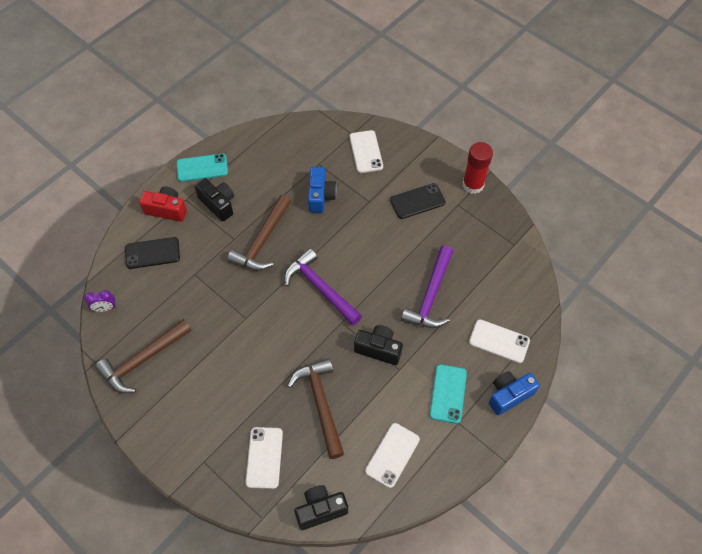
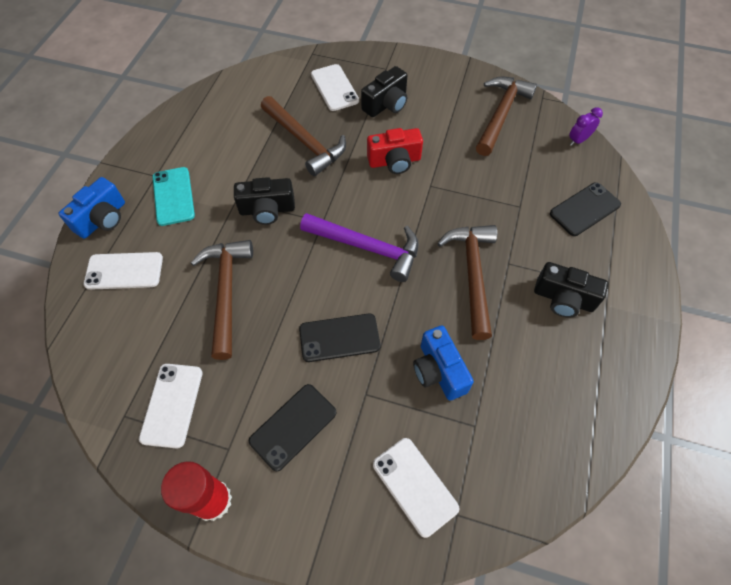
camera: 155 degrees right, 0 degrees up
(166, 210) = (617, 264): red camera -> red camera (394, 161)
(202, 168) = (628, 342): turquoise phone -> none
(320, 510) = (265, 73): black camera -> black camera (386, 104)
(369, 237) = (339, 338): none -> black phone
(392, 455) = (215, 128): white phone -> white phone (172, 405)
(431, 295) = (226, 292): purple hammer -> brown hammer

